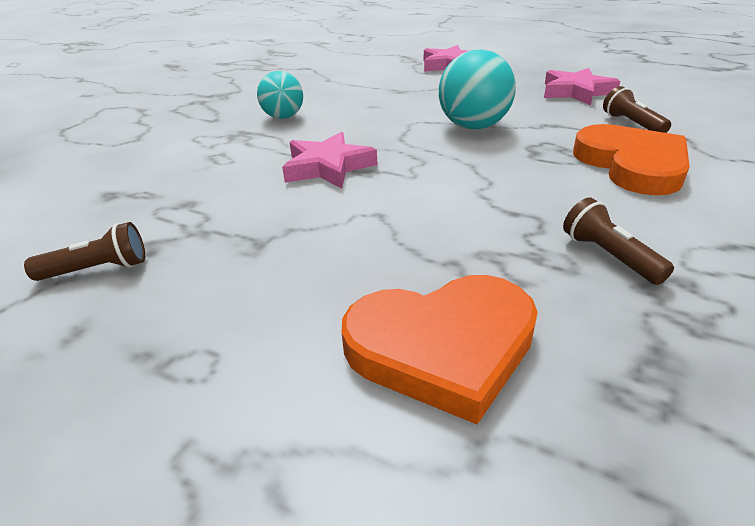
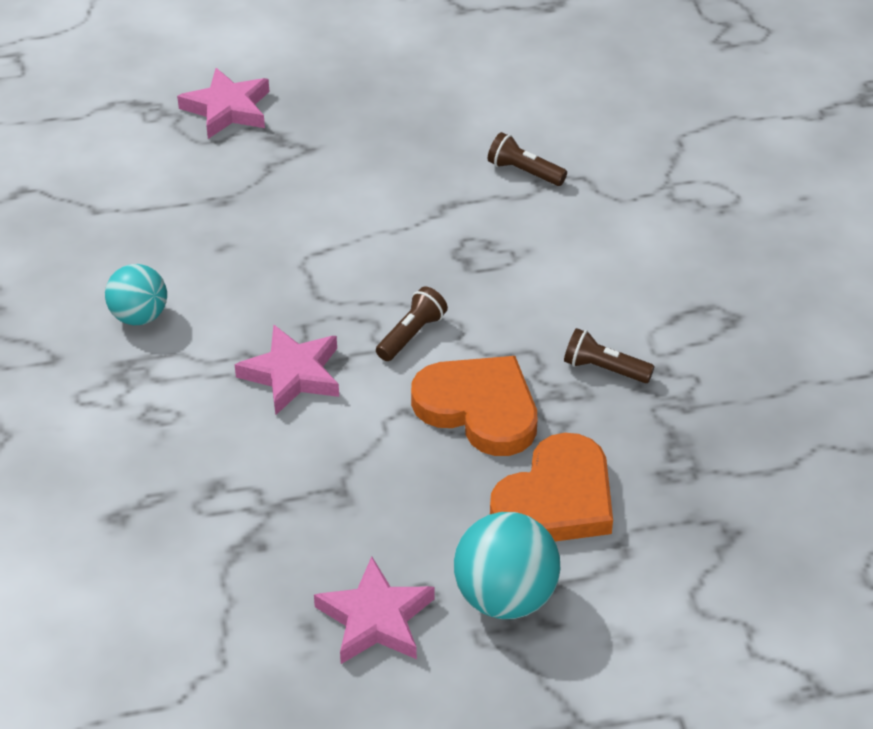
camera: 40 degrees left, 10 degrees up
(98, 269) = (244, 583): brown flashlight -> brown flashlight (411, 334)
(473, 126) = (375, 242): turquoise ball -> turquoise ball (505, 597)
(576, 92) = (431, 124): pink star -> pink star (375, 619)
(631, 164) = (560, 244): orange heart -> orange heart (479, 409)

